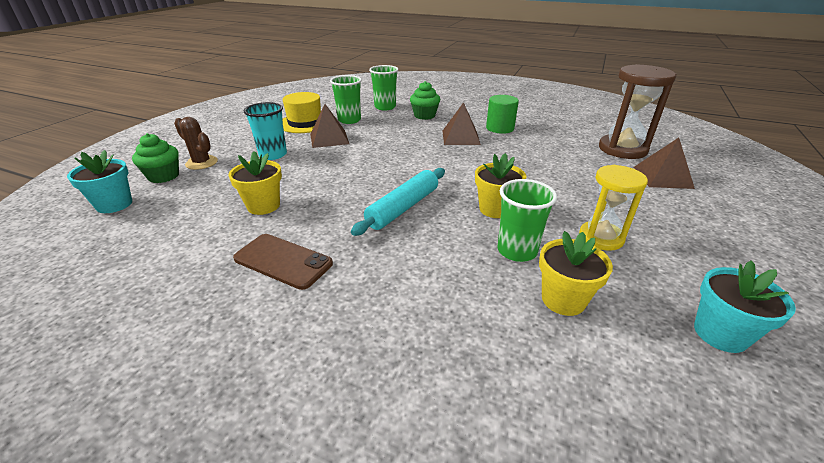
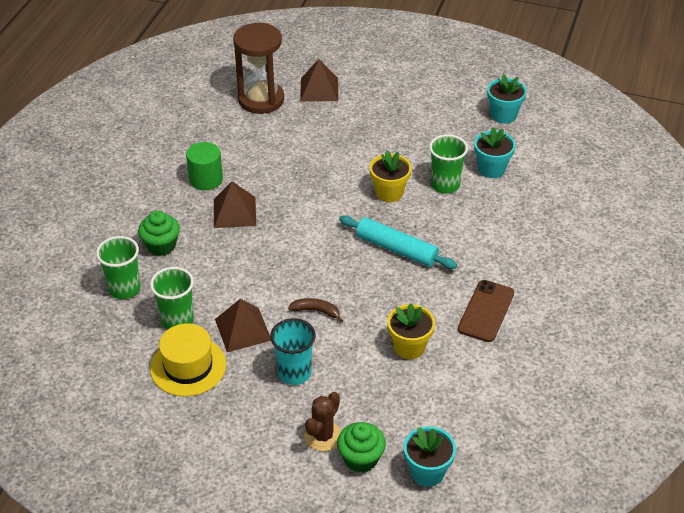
camera: 95 degrees left, 10 degrees up
(334, 165) = (316, 311): none -> brown banana
(563, 299) = (491, 169): yellow flower pot -> turquoise flower pot
(601, 237) = (420, 141): yellow hourglass -> none

